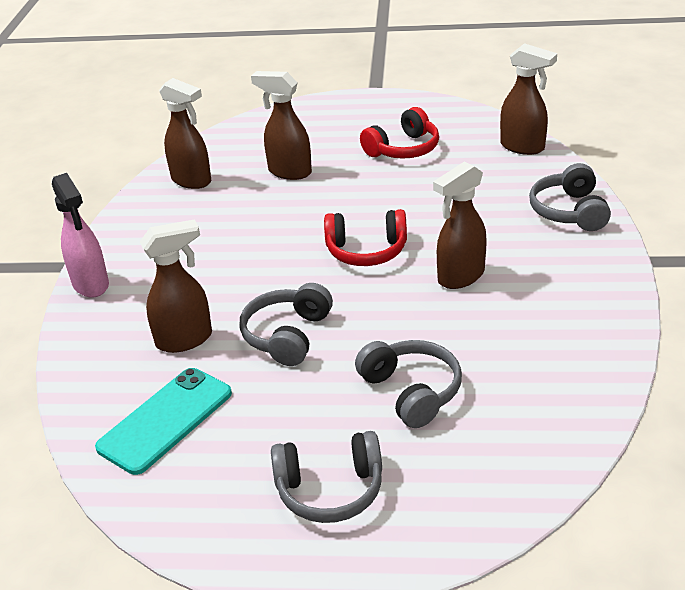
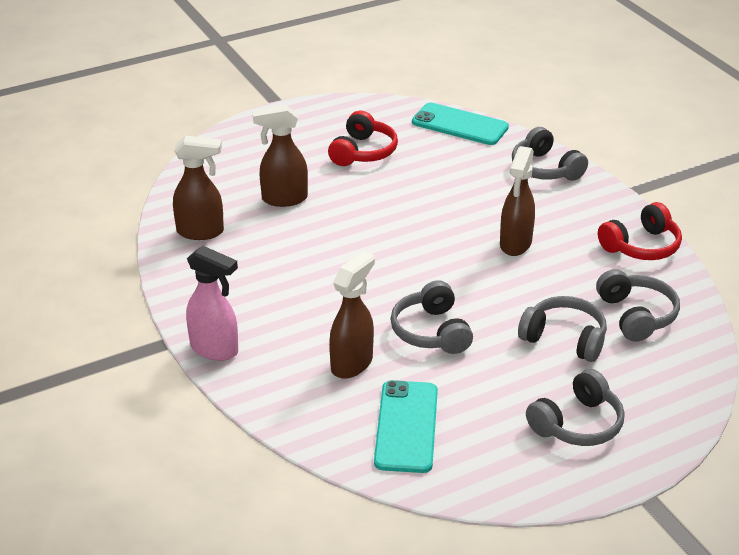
camera: 35 degrees left, 0 degrees up
(366, 251) = (422, 246): red headphones -> red headphones (641, 246)
(516, 395) = (636, 315): none -> grey headphones
(523, 147) = (460, 125): brown spray bottle -> turquoise phone

